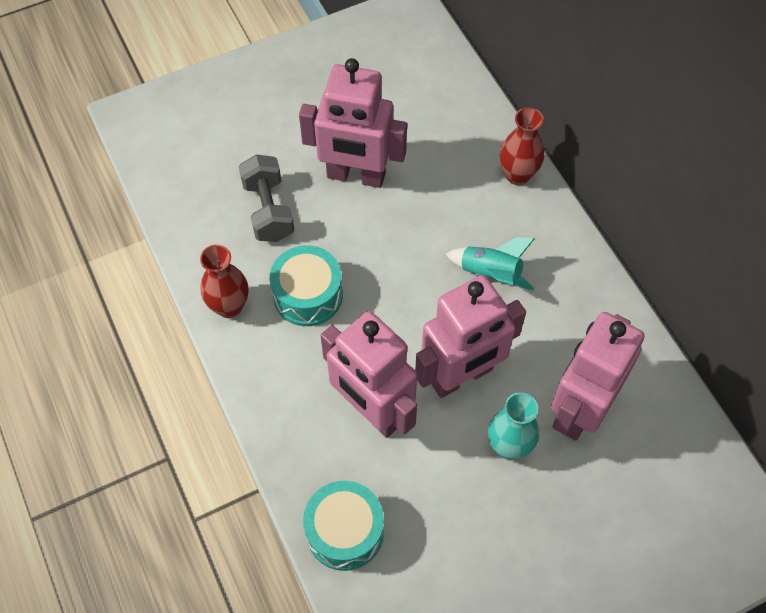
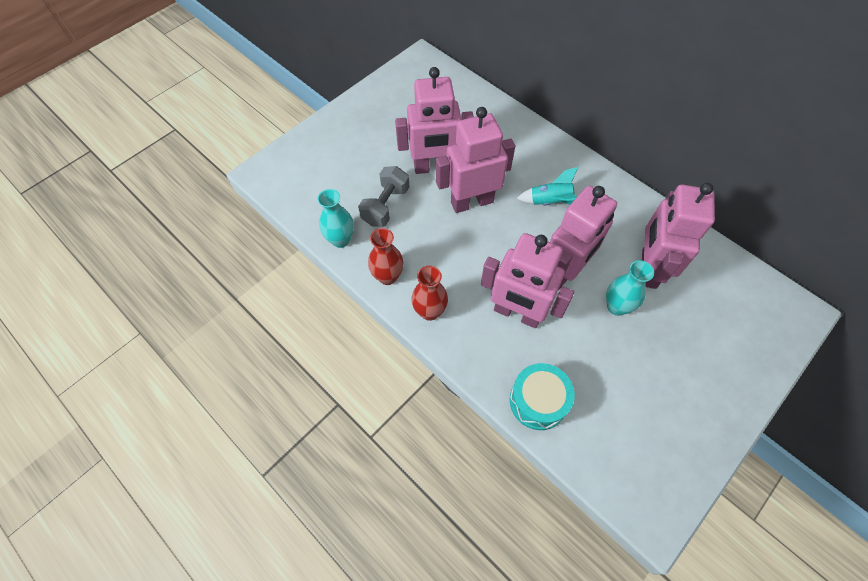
camera: 20 degrees left, 0 degrees up
(191, 238) = (340, 240): none -> turquoise vase
(268, 210) = (385, 206): grey dumbbell -> grey dumbbell turned 60 degrees clockwise
(308, 295) = (438, 252): turquoise drum -> none
(383, 240) = (471, 202): none -> pink robot
(517, 175) = (537, 137): red vase -> red vase (429, 311)

